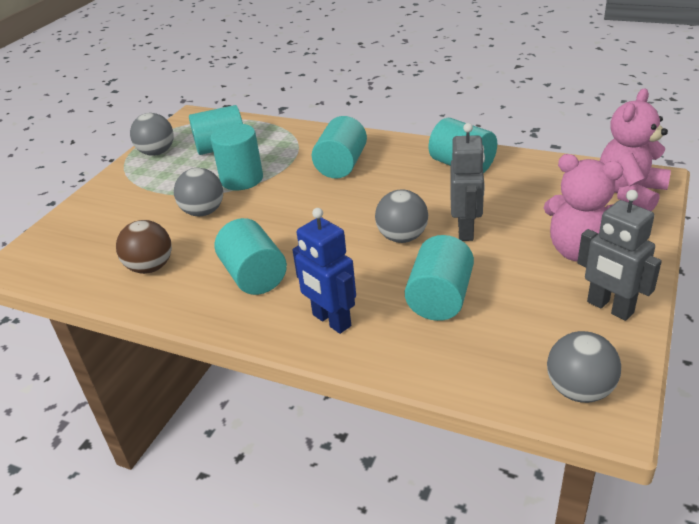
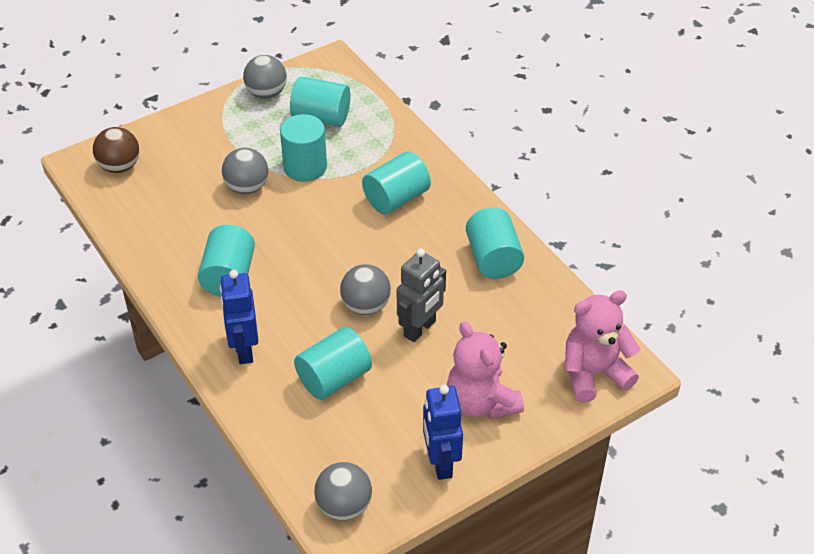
camera: 30 degrees right, 10 degrees up
(150, 267) = (167, 223): brown ball -> brown ball (119, 166)
(609, 308) = (440, 463): grey robot -> blue robot

